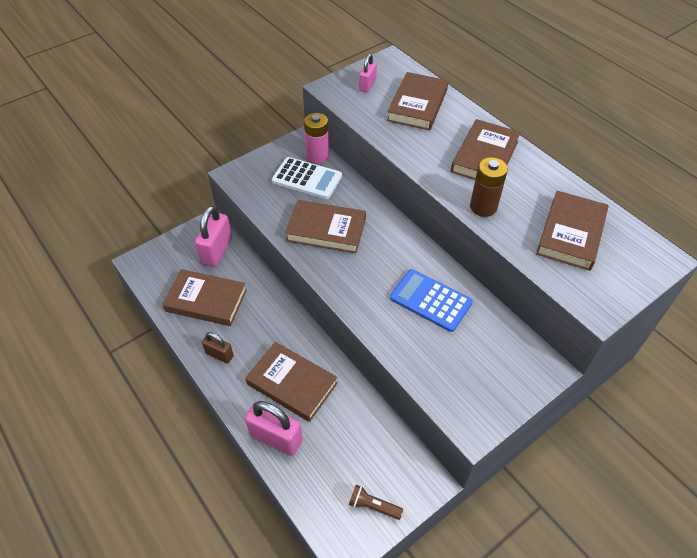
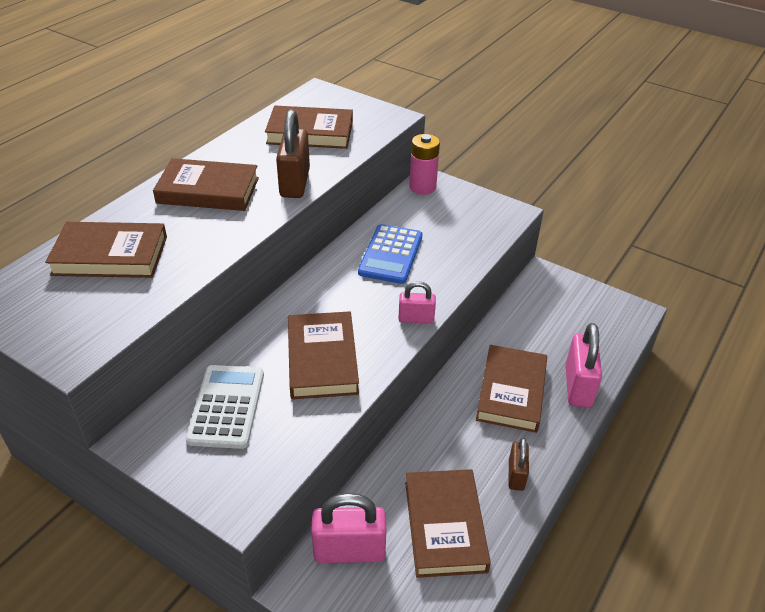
camera: 110 degrees left, 10 degrees down
(317, 156) = (170, 408): pink battery -> pink battery (422, 187)
(367, 85) = (62, 313): pink padlock -> pink padlock (416, 318)
(373, 506) = (589, 302): brown flashlight -> none
(483, 207) = (295, 183): brown battery -> brown padlock

